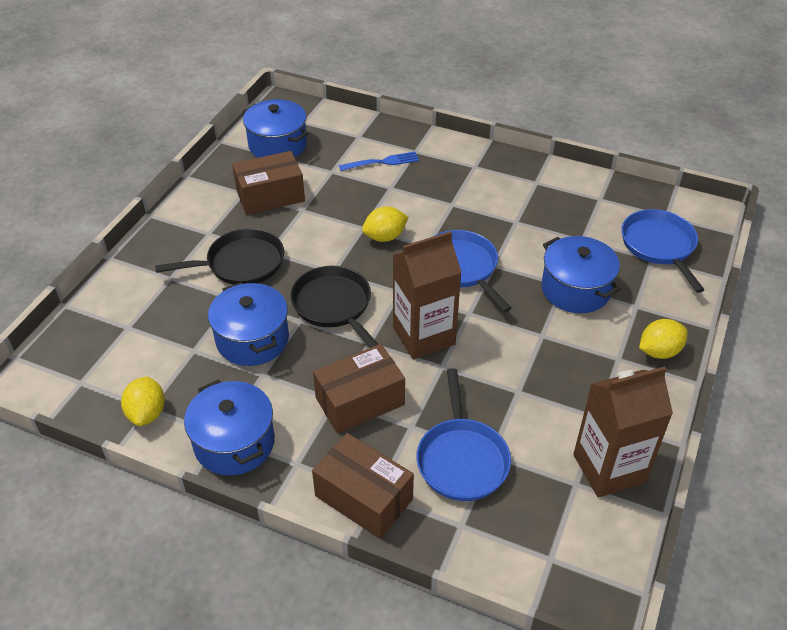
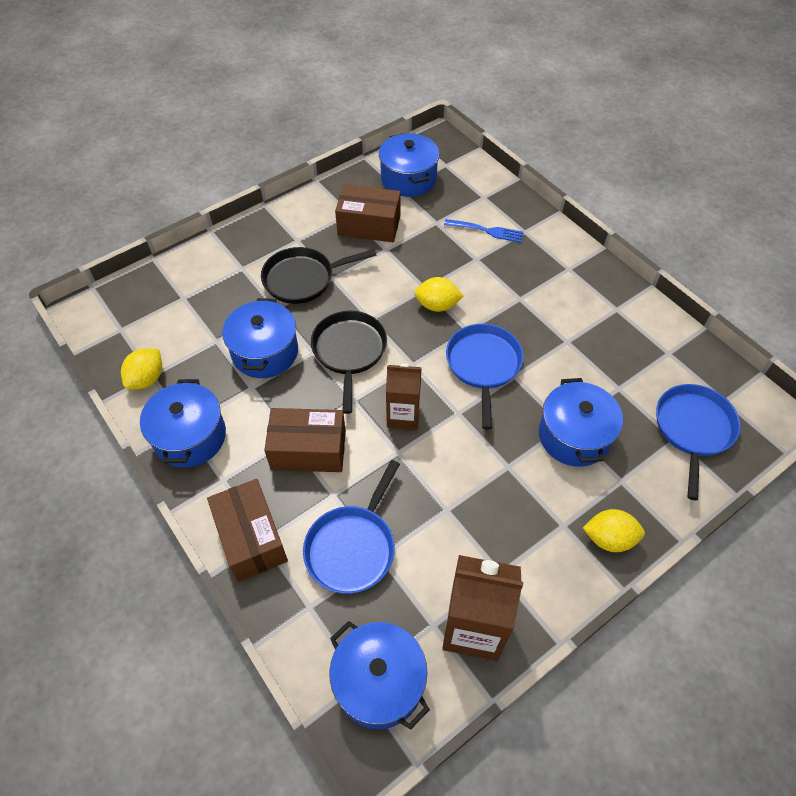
camera: 30 degrees right, 10 degrees up
(241, 263) = (303, 279): black pan -> black pan turned 150 degrees clockwise
(423, 336) = (403, 416): brown carton -> brown carton, size x0.66
(566, 550) = (379, 682): none -> blue pot

